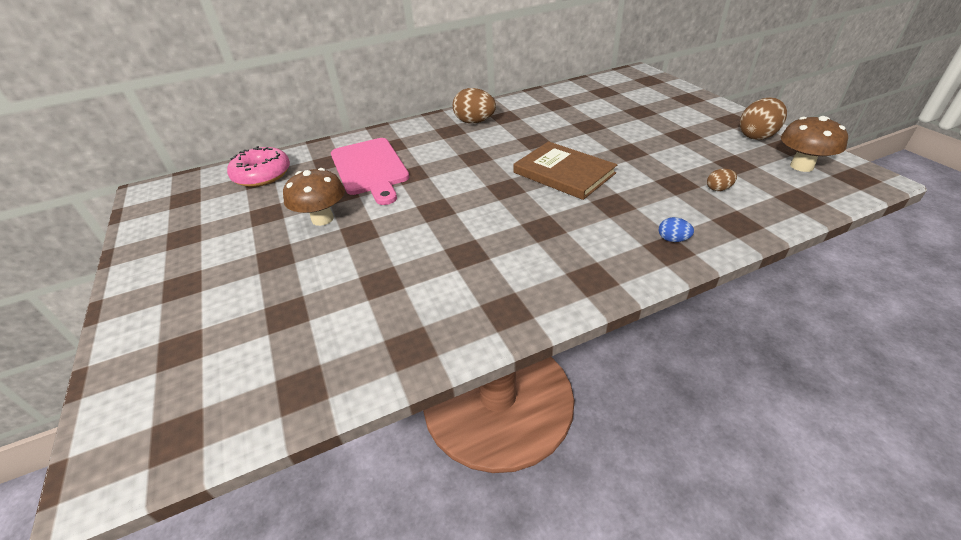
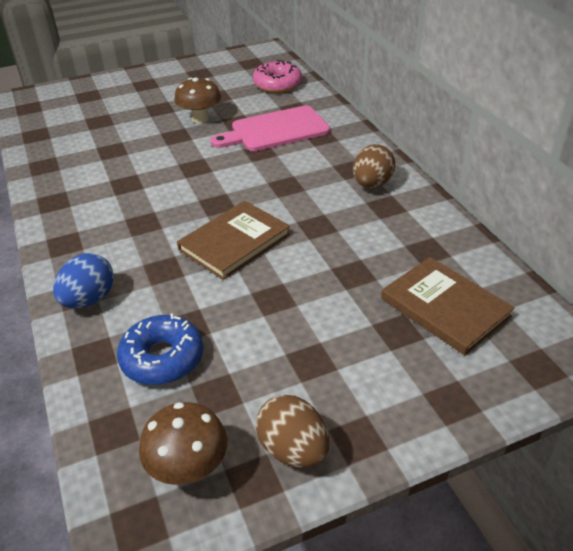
camera: 90 degrees right, 0 degrees up
(612, 99) = (445, 307): none -> brown book
(672, 239) = (89, 299): blue egg -> blue egg, size x2.01
(718, 189) = (162, 358): brown egg -> blue donut

